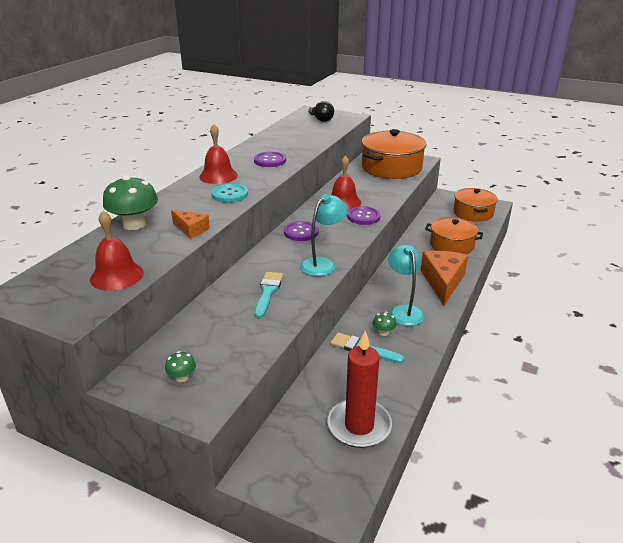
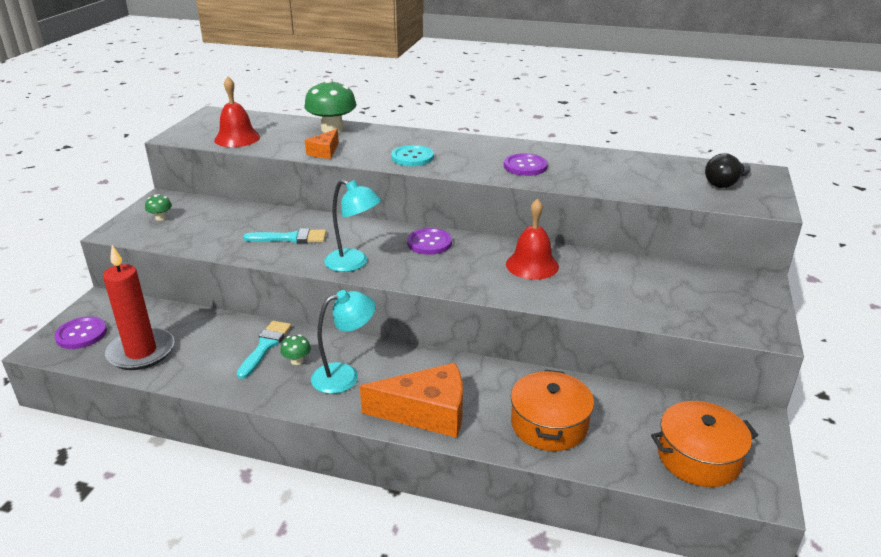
camera: 80 degrees right, 0 degrees up
(218, 176) = (461, 146): red bell -> none
(363, 217) = (492, 283): purple button -> purple button (81, 334)
(391, 168) = (697, 300): orange pot -> none

